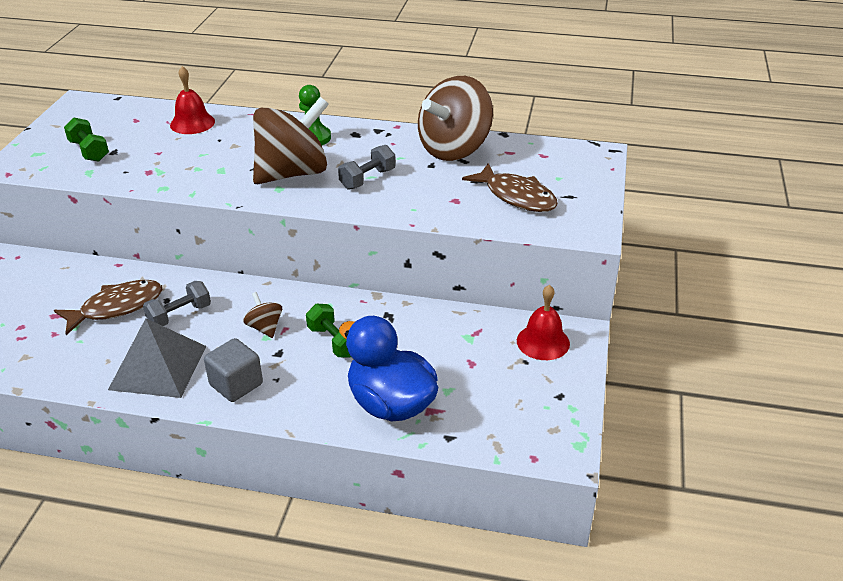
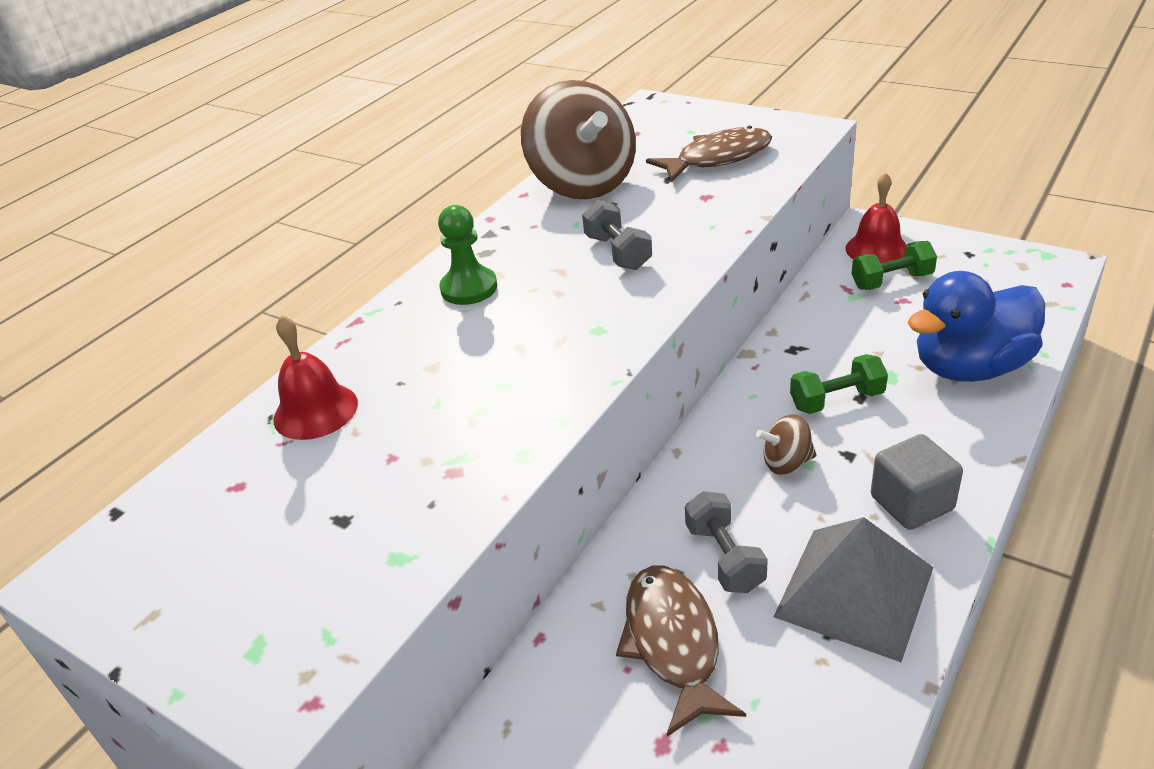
camera: 65 degrees left, 0 degrees up
(89, 151) = (312, 557): green dumbbell -> green dumbbell (891, 281)
(293, 173) = (562, 313): brown spinning top -> none

